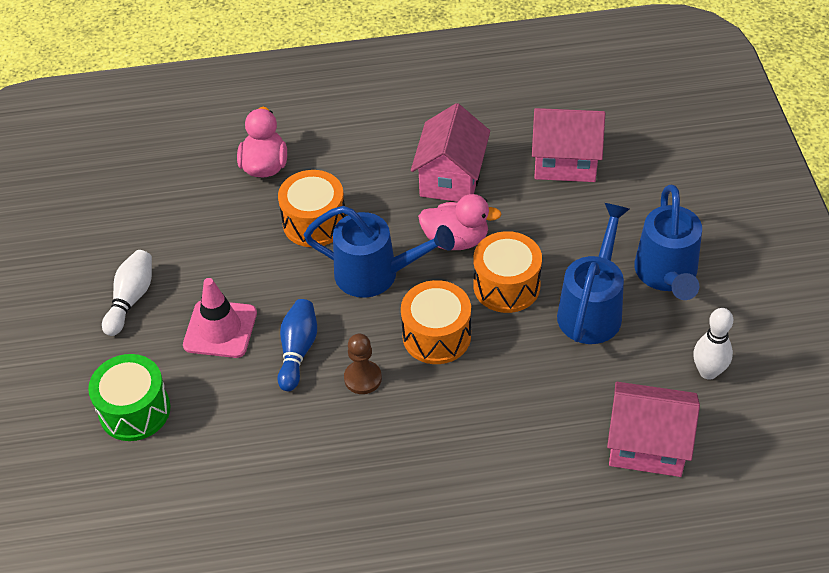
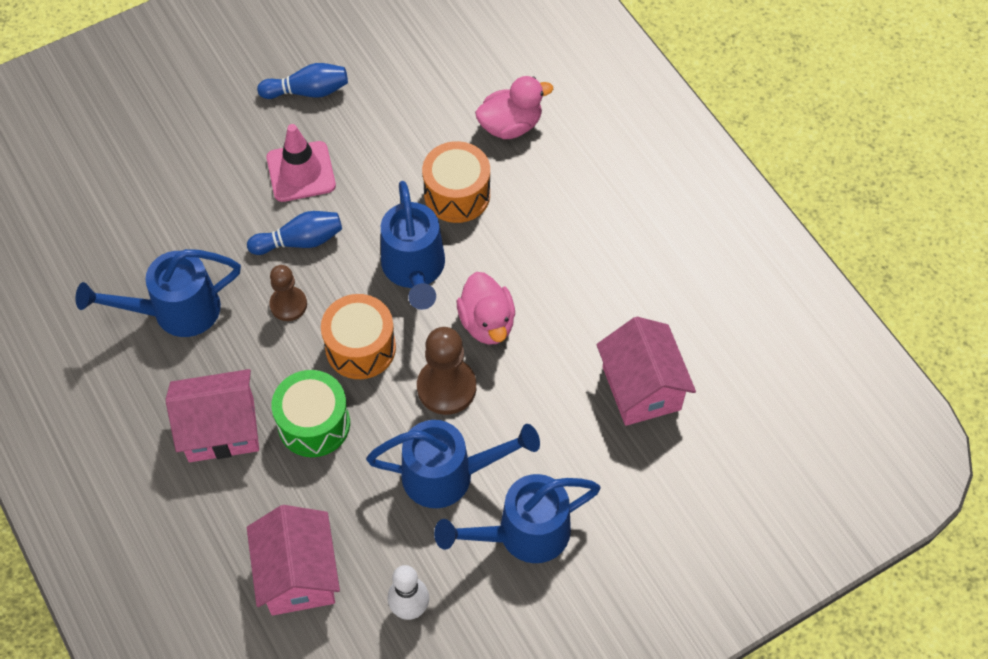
camera: 65 degrees right, 10 degrees up
(131, 299) = (308, 91): white bowling pin -> blue bowling pin
(134, 410) = (192, 147): green drum -> green drum (314, 424)
(322, 473) = (176, 311): none -> blue watering can
(451, 178) = (568, 290): pink house -> pink house (221, 429)
(506, 286) = (446, 387): orange drum -> brown pawn

